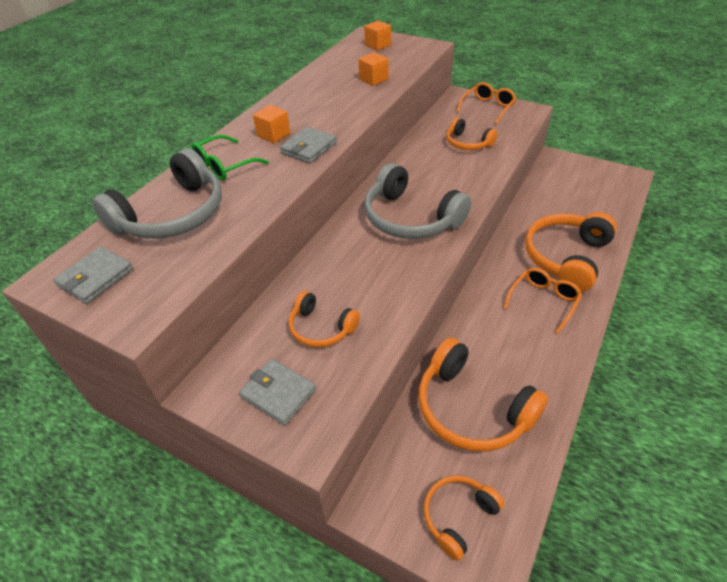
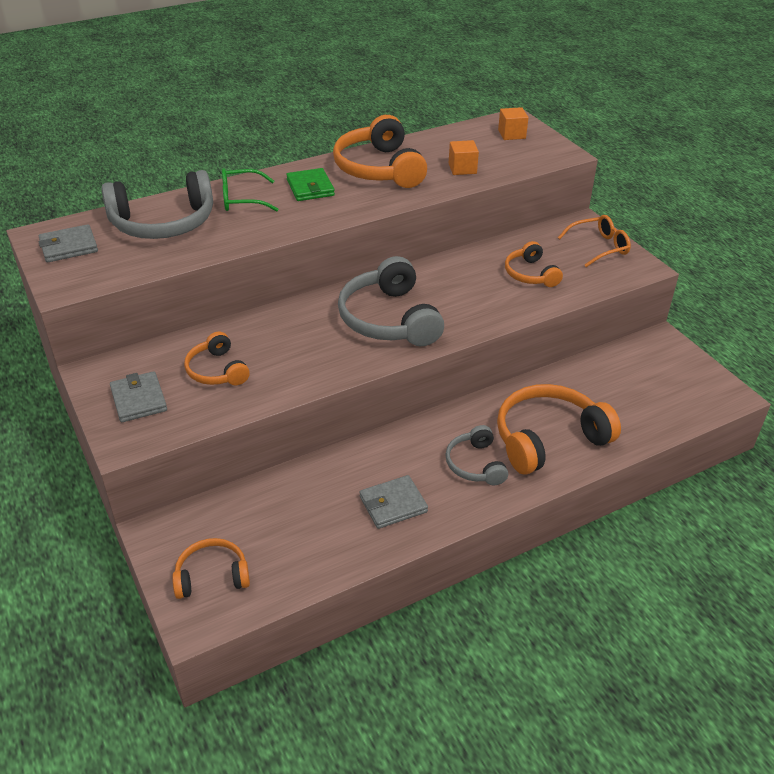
camera: 30 degrees right, 5 degrees down
(273, 135) = (310, 188): orange cube -> green wallet
(309, 148) = (325, 211): grey wallet -> grey wallet (393, 504)
(472, 409) = (307, 512): orange headphones -> orange headphones (379, 168)
(543, 301) = (475, 464): orange glasses -> grey headphones

